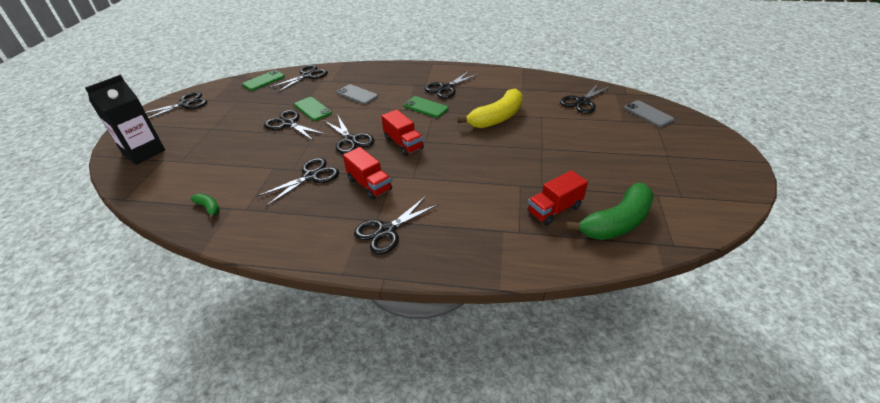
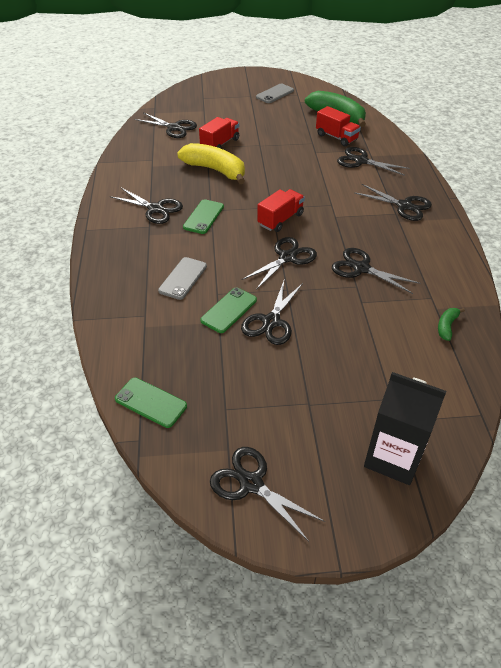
camera: 105 degrees left, 5 degrees up
(307, 76) = (129, 350): black scissors -> black scissors (361, 161)
(369, 184) = (354, 227): red truck -> red truck (220, 144)
(648, 114) = (189, 100): grey phone -> grey phone (275, 94)

